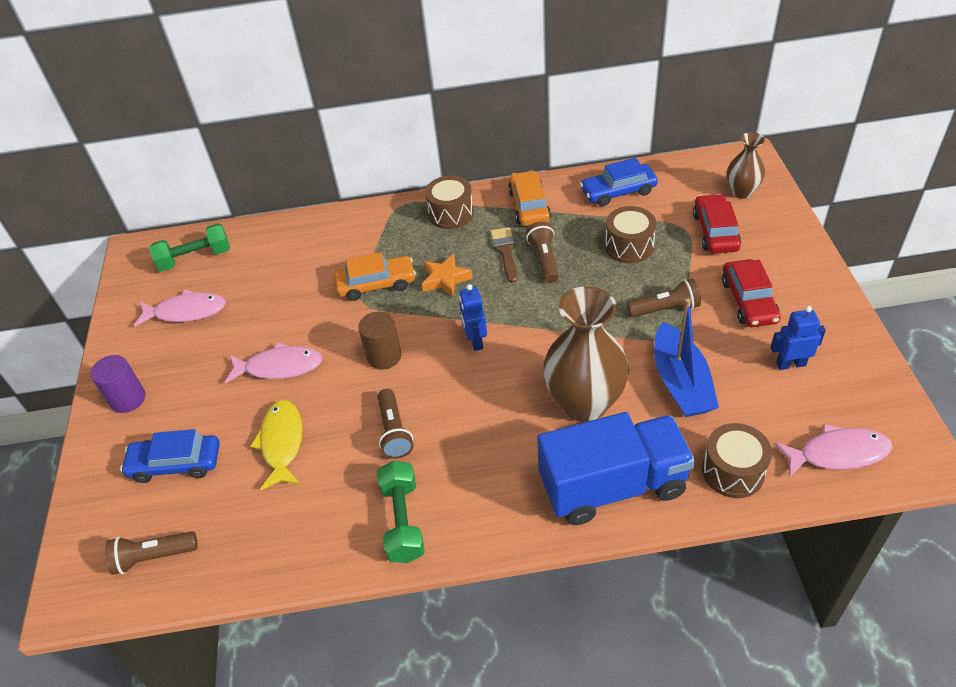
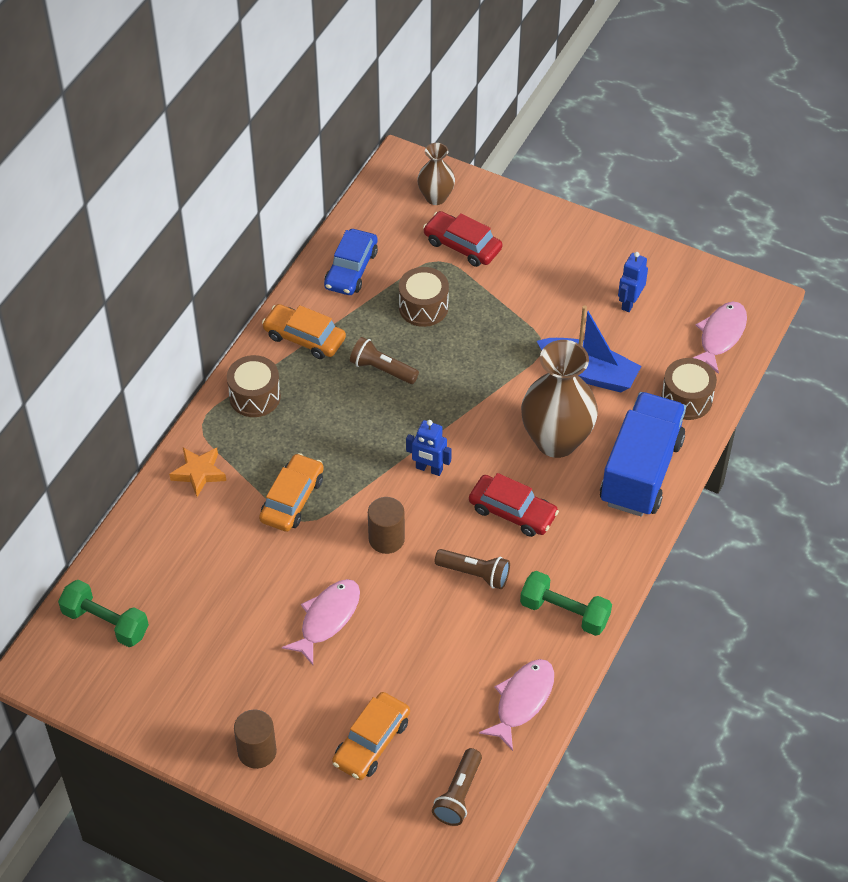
camera: 60 degrees left, 5 degrees up
(128, 399) = (257, 751): purple cylinder -> brown cylinder
(176, 463) = (371, 742): blue car -> orange car
(186, 311) = (180, 661): pink fish -> pink fish (522, 701)
(195, 258) = (105, 622): green dumbbell -> green dumbbell turned 75 degrees counterclockwise
(282, 443) = (417, 656): yellow fish -> none
(445, 279) = (336, 448): orange star -> orange star (199, 473)
(505, 252) = (345, 388): brown brush -> none
(665, 309) = (511, 332): brown flashlight -> none
(748, 301) = (551, 280): red car -> red car (512, 511)

